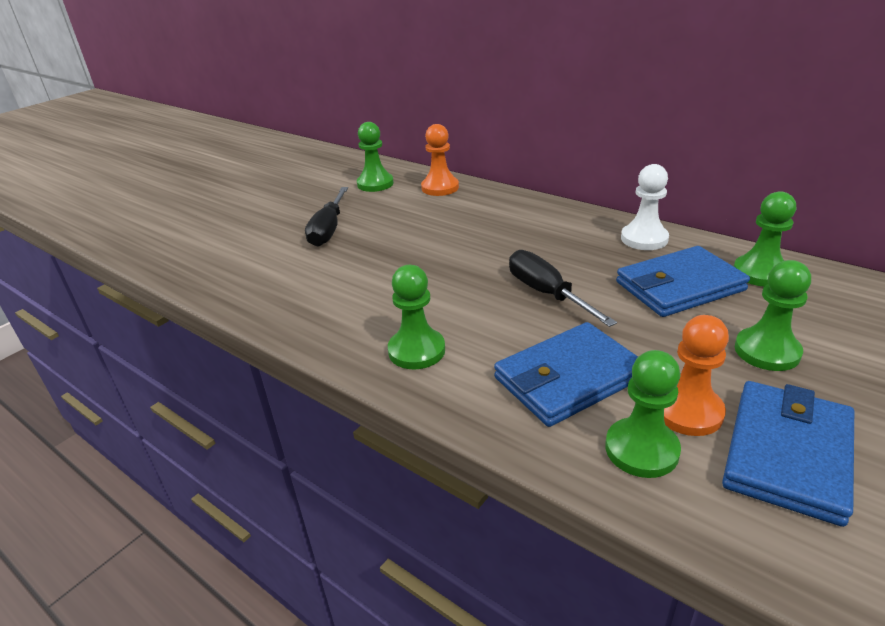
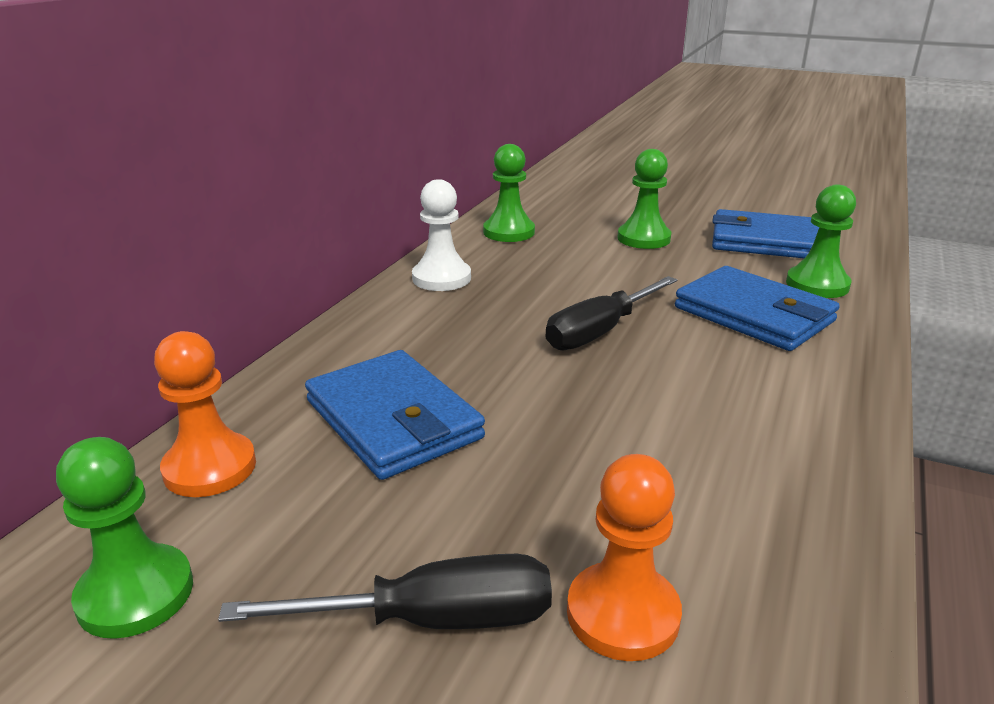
camera: 105 degrees left, 5 degrees down
(416, 351) = (788, 410): green pawn -> none
(679, 286) = (550, 264): blue wallet -> blue wallet (393, 420)
(687, 411) = (752, 268): orange pawn -> orange pawn (622, 614)

